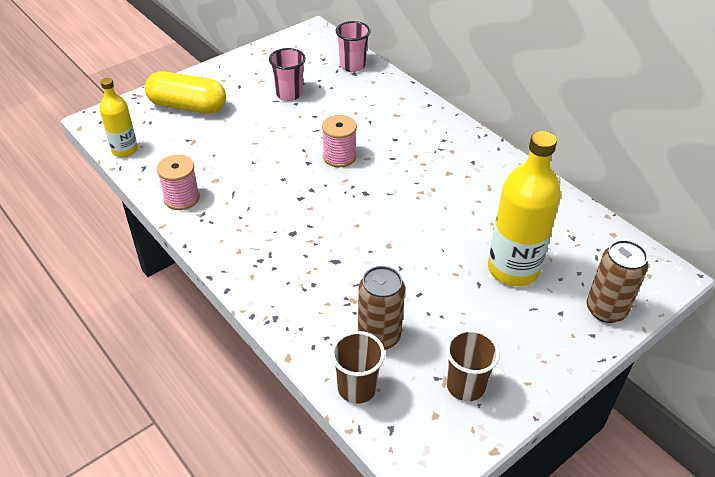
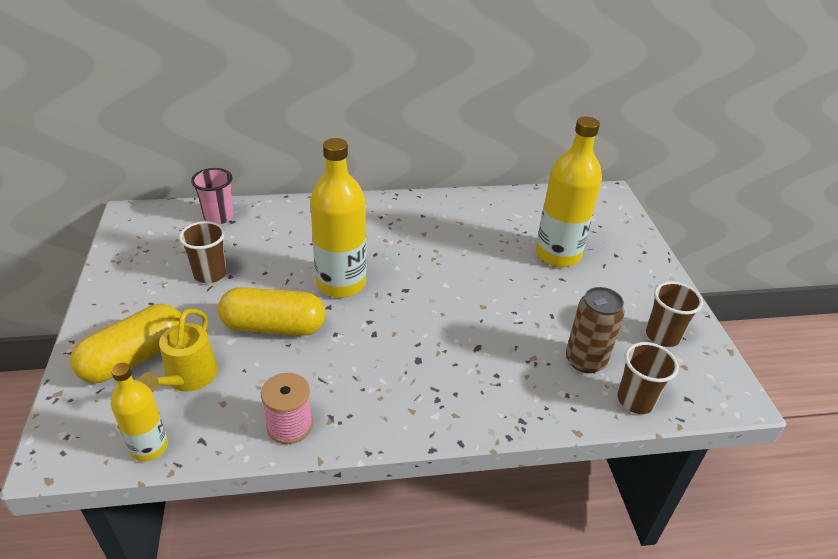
camera: 60 degrees left, 5 degrees down
(189, 135) = (188, 377): none -> yellow watering can
(264, 147) = (274, 327): none -> yellow capsule
(289, 94) = (210, 274): pink cup -> brown cup
(339, 157) = (341, 283): pink spool -> yellow bottle
(606, 309) = (625, 234): brown can -> none

